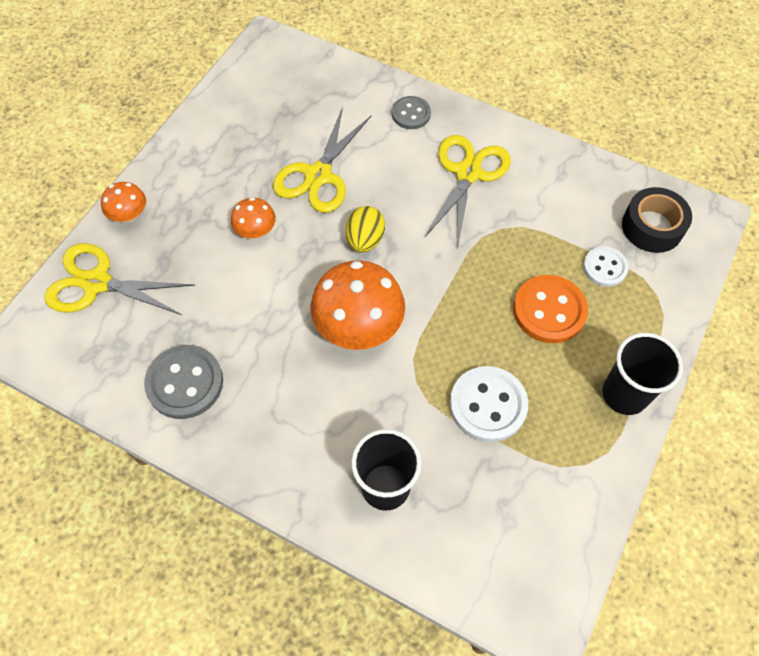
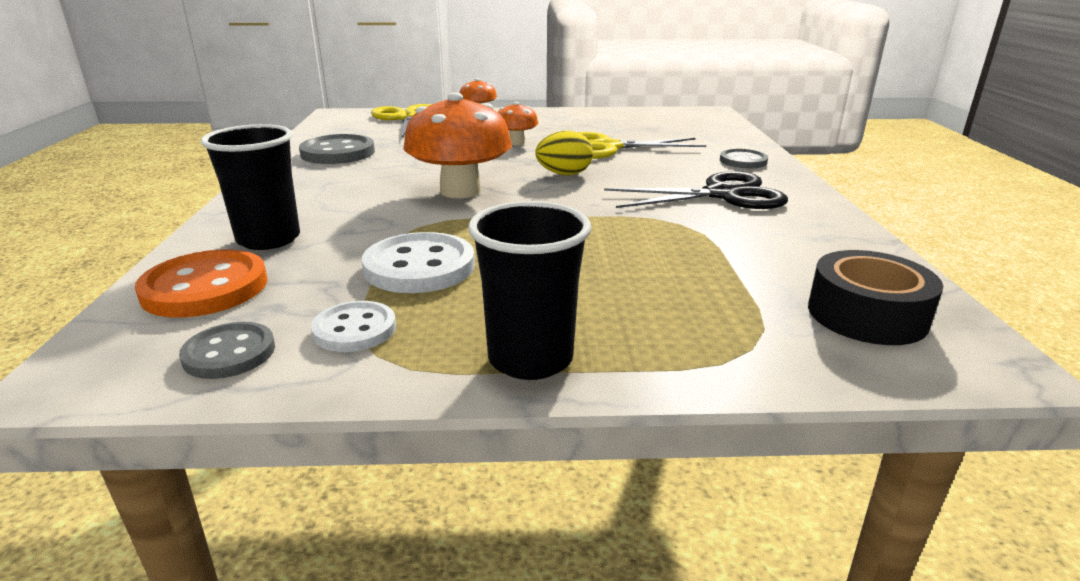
camera: 60 degrees right, 35 degrees down
(468, 173) = (722, 195): yellow scissors -> black scissors
(549, 310) = (604, 273): orange button -> orange button (205, 288)
(552, 538) = (229, 353): none -> grey button
(604, 267) = (731, 294): white button -> white button (354, 329)

